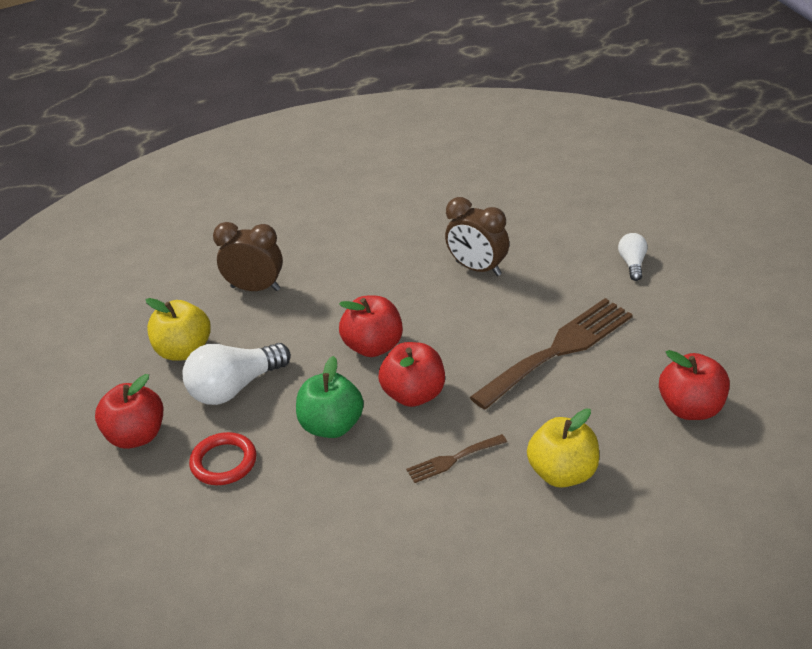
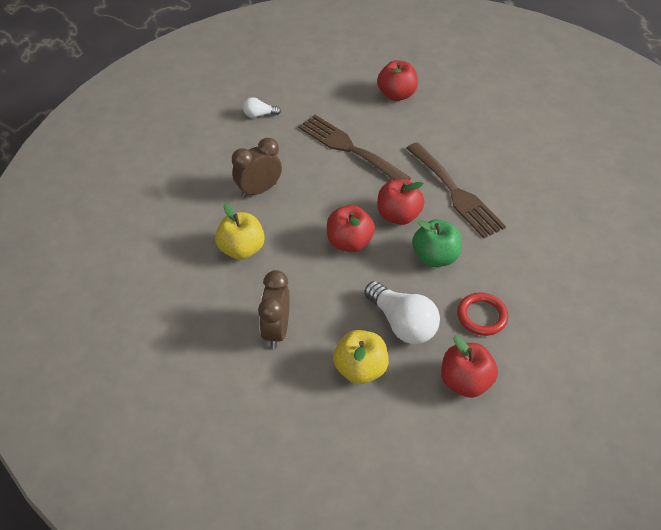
camera: 100 degrees left, 10 degrees up
(452, 460) = (456, 193): brown fork -> brown fork, size x2.07
(478, 268) = (259, 190): brown clock -> brown clock turned 150 degrees counterclockwise
(563, 473) = (457, 144): yellow apple -> yellow apple (242, 249)

